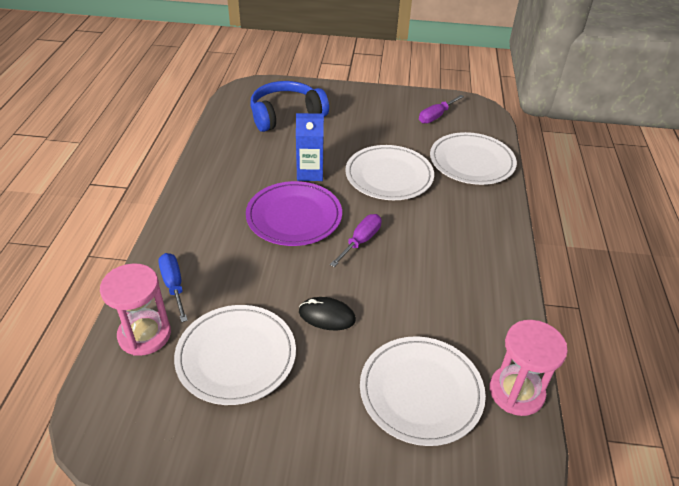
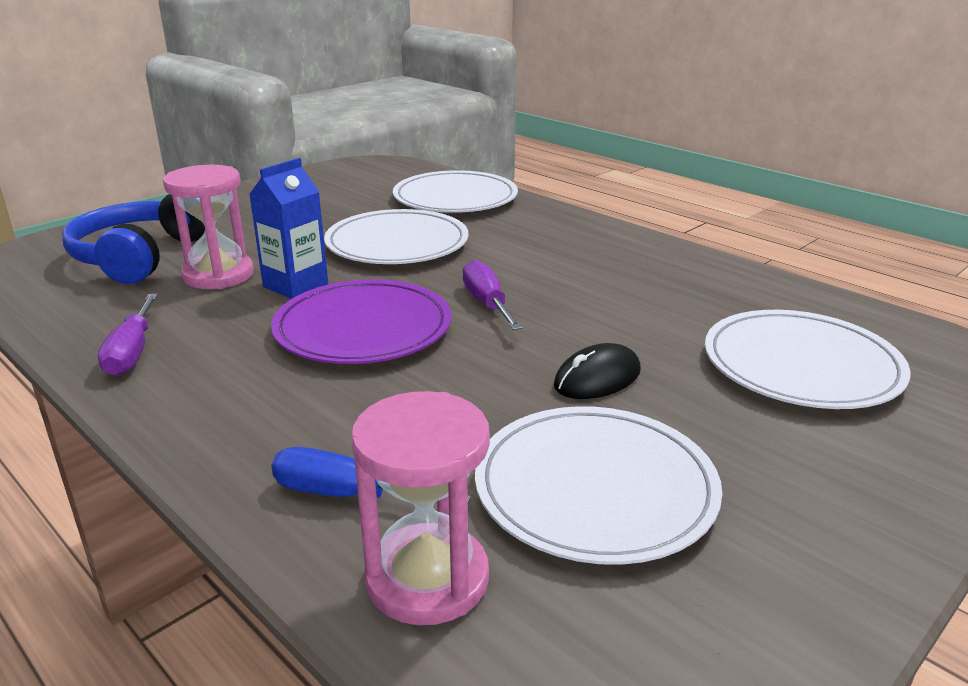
camera: 50 degrees left, 15 degrees down
(436, 116) = (344, 184): purple screwdriver -> purple screwdriver (132, 352)
(516, 392) = (846, 312): pink hourglass -> pink hourglass (218, 275)

